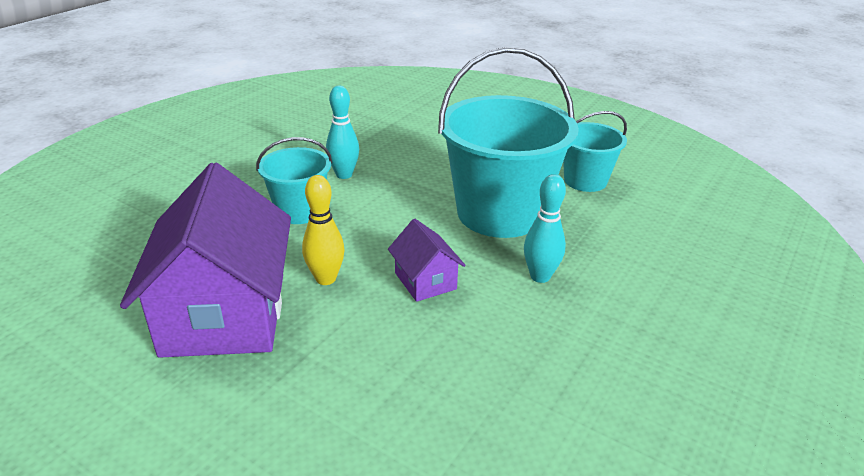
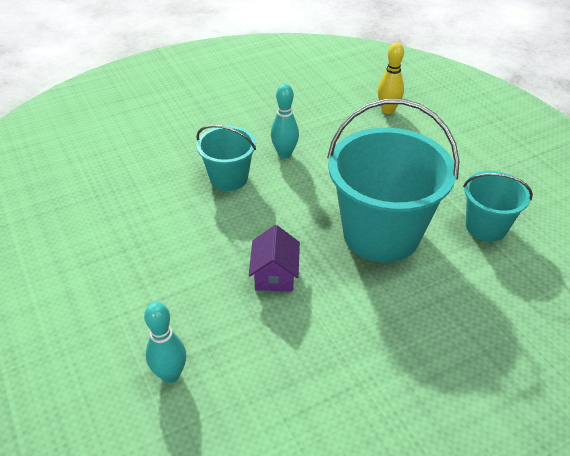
camera: 30 degrees right, 10 degrees up
(225, 313) = (125, 248): purple house -> none
(326, 279) = (207, 245): yellow bowling pin -> yellow bowling pin (388, 110)
(540, 276) = (366, 306): turquoise bowling pin -> turquoise bowling pin (170, 375)

